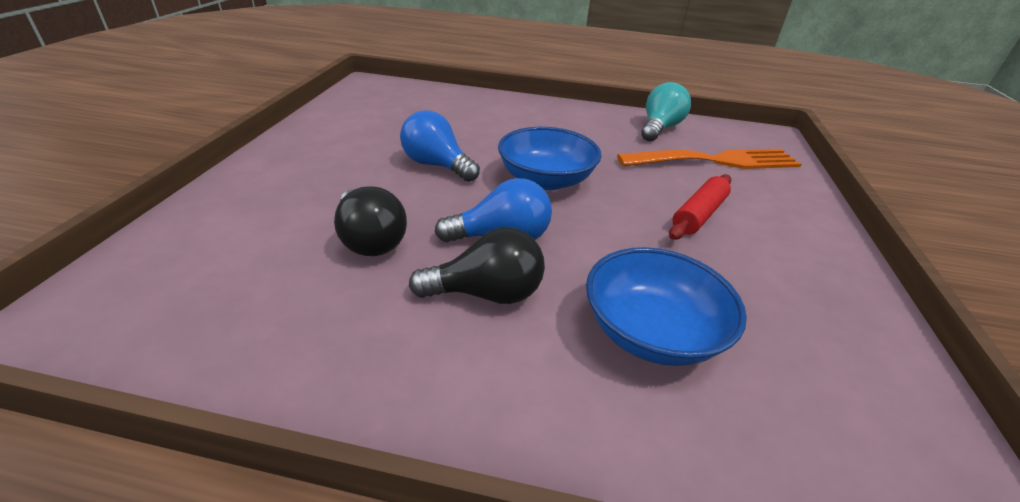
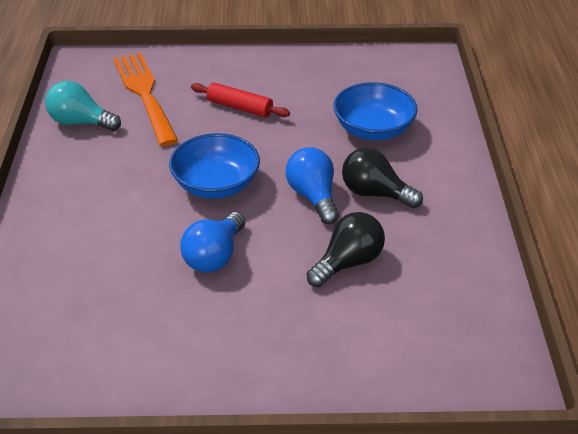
camera: 100 degrees left, 5 degrees up
(486, 293) = (375, 193): black light bulb -> black light bulb turned 45 degrees counterclockwise

